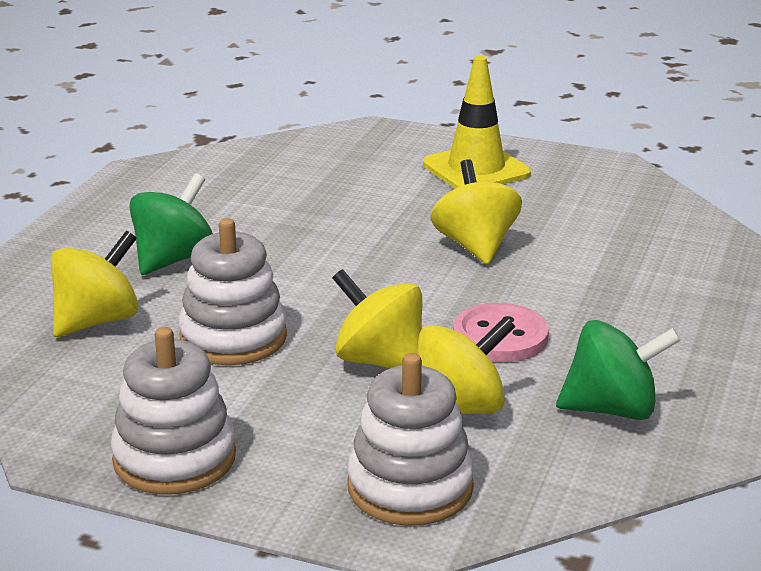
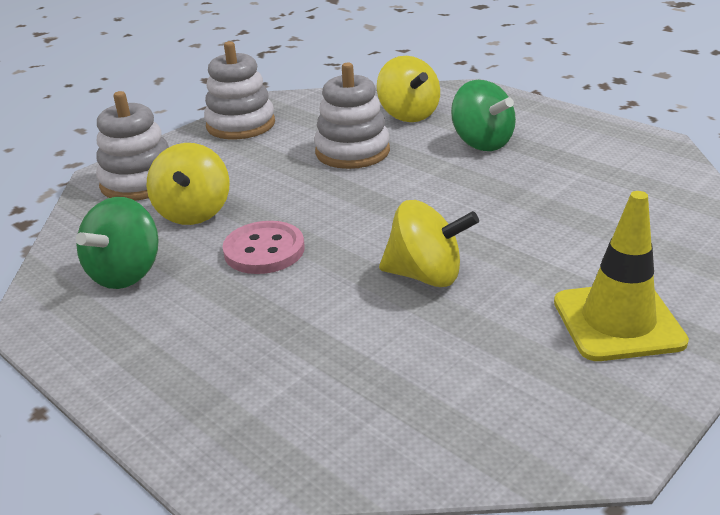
camera: 115 degrees right, 5 degrees up
(380, 361) = (277, 196): yellow spinning top -> none

